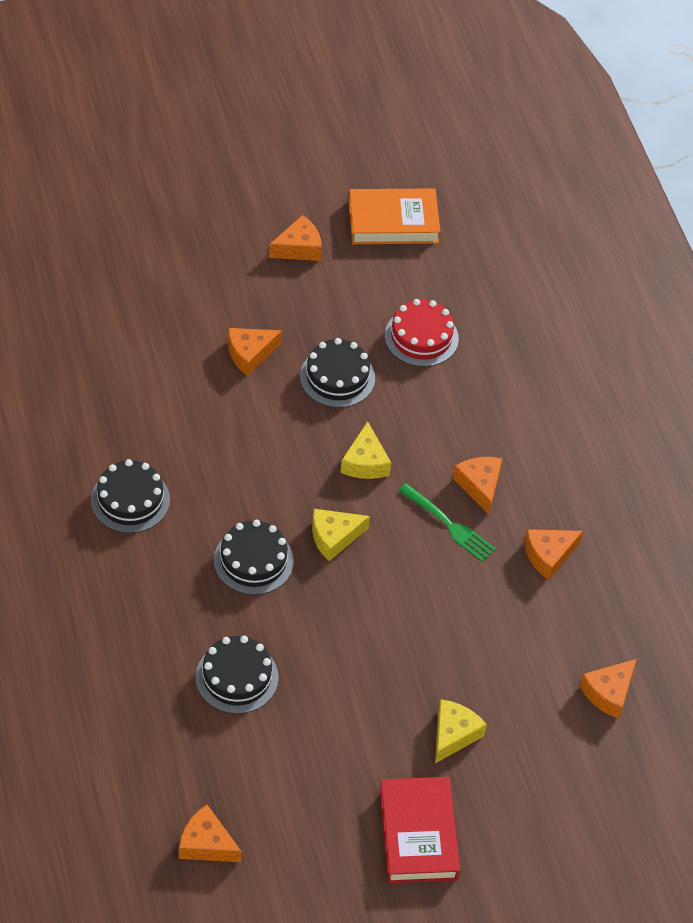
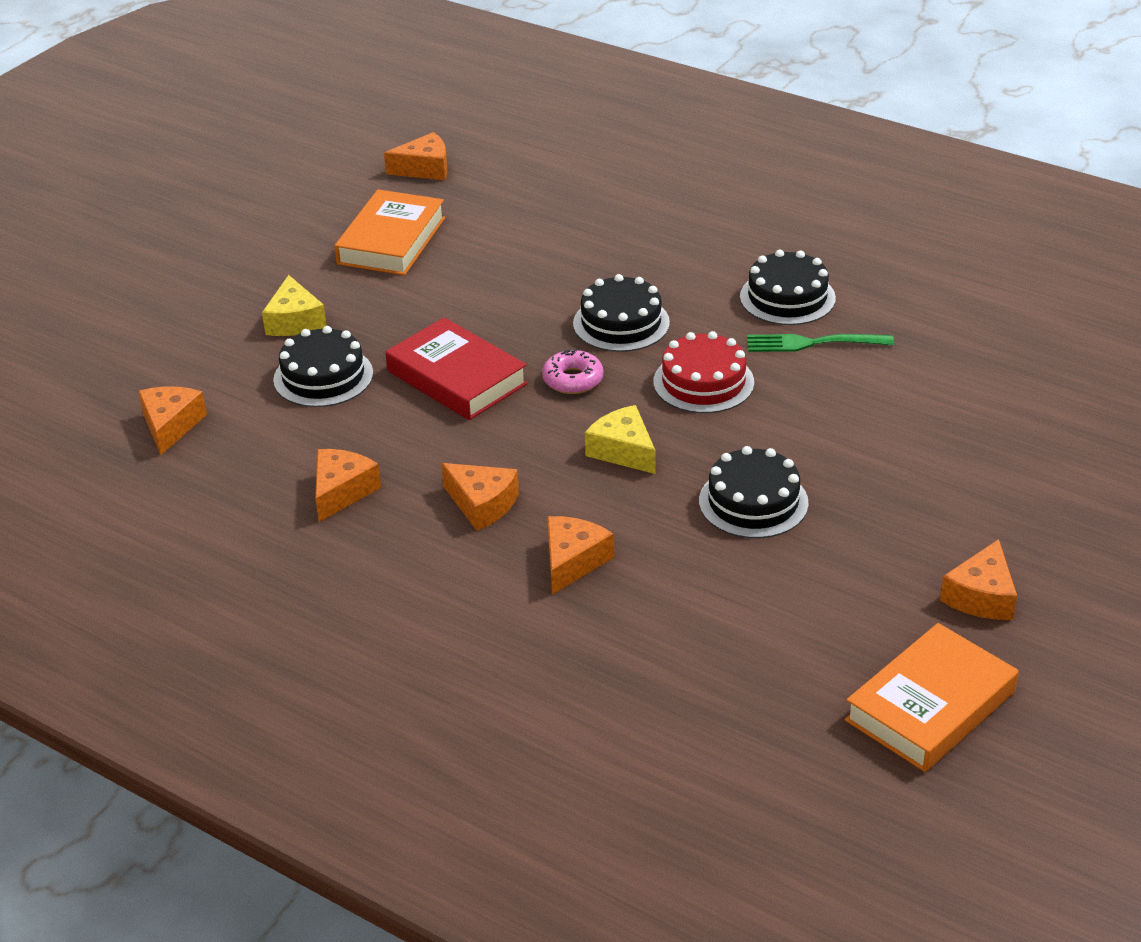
camera: 145 degrees right, 15 degrees down
(237, 677) = (528, 253): black cake -> black cake (323, 376)
(250, 354) = (866, 464): orange cheese -> orange cheese (573, 561)
(313, 771) = (391, 241): none -> orange book
(334, 537) = (573, 379): yellow cheese -> pink donut
(418, 834) = (259, 254): red book -> red book (457, 377)
(421, 337) = (721, 600): red cake -> red cake (703, 382)
(448, 524) = (475, 454): green fork -> green fork (814, 343)

